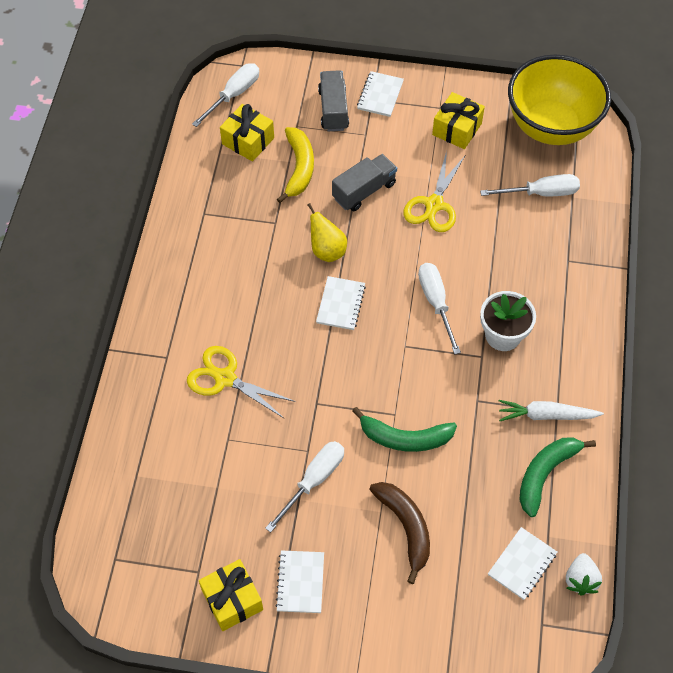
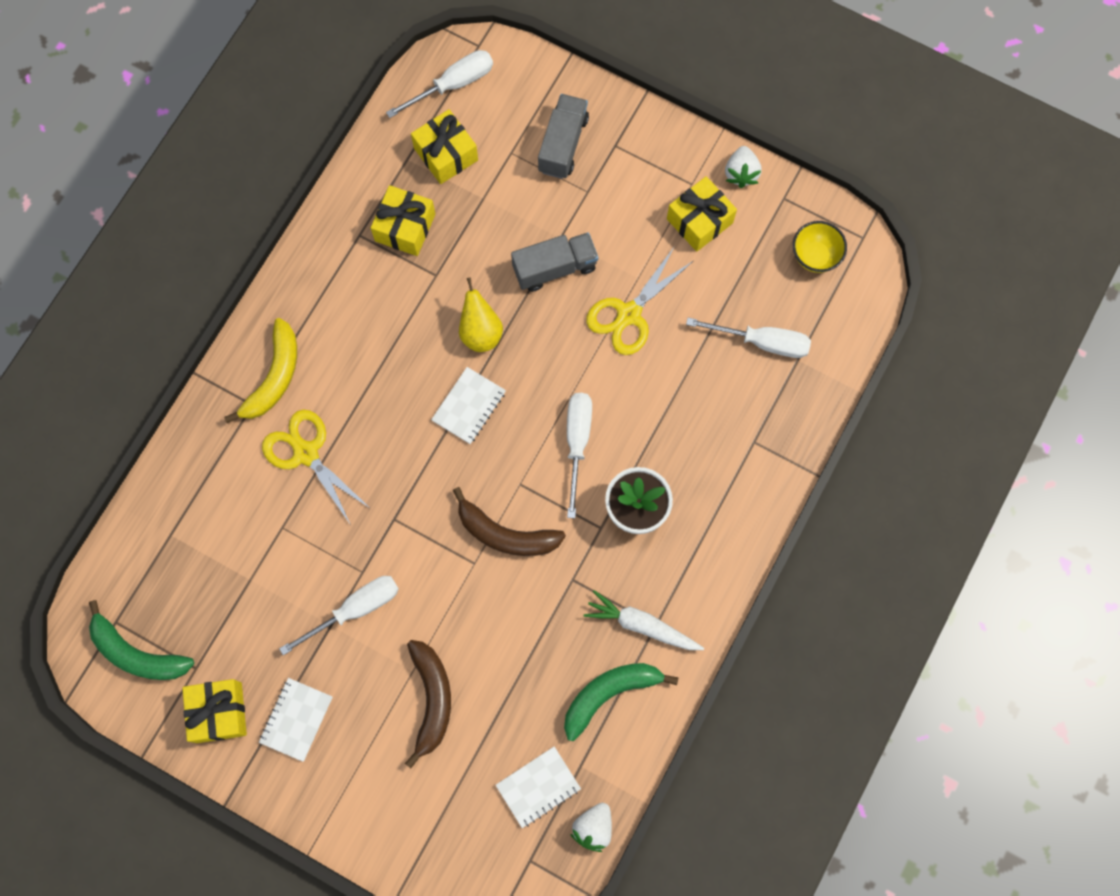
camera: 20 degrees right, 15 degrees up
(237, 198) = (405, 227): none -> yellow gift
(299, 168) = (491, 211): yellow banana -> yellow banana (274, 377)
(380, 95) = (627, 143): white notebook -> none
(405, 438) = (473, 595): green banana -> green banana (137, 653)
(410, 385) = (505, 534): none -> brown banana
(472, 91) = (741, 173): none -> white strawberry
(551, 127) = (815, 256): yellow bowl -> yellow bowl, size x0.42

